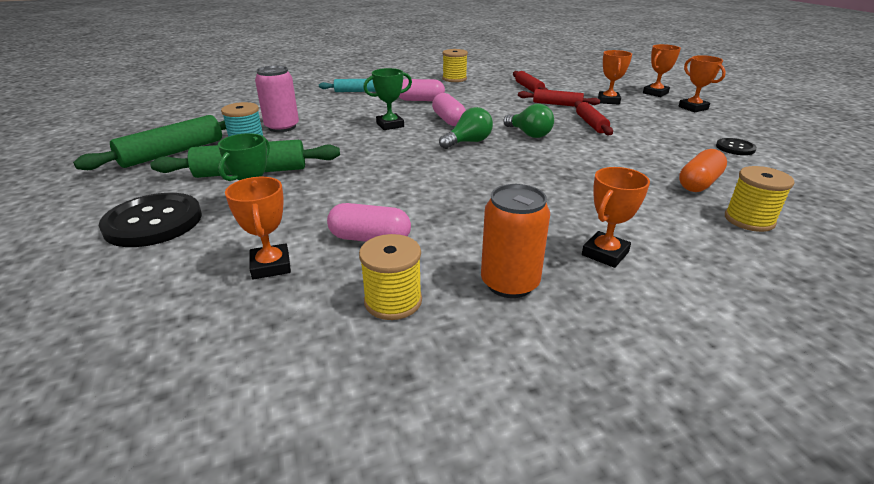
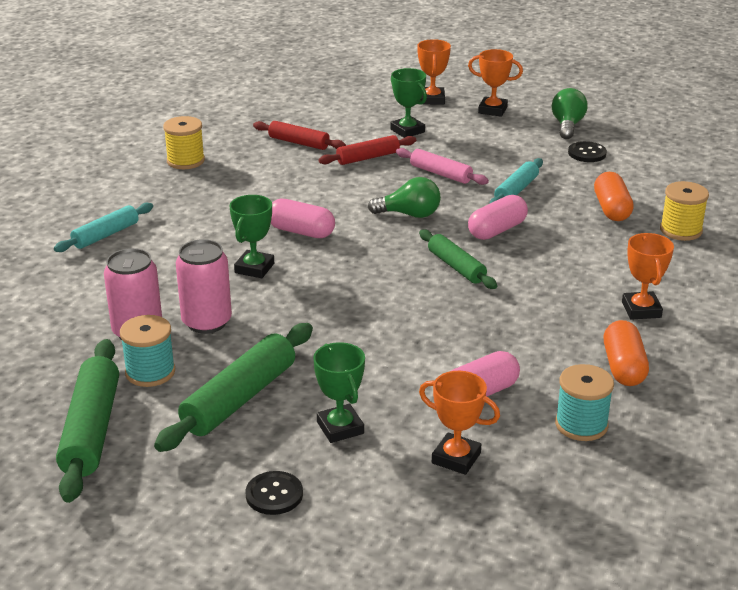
camera: 45 degrees left, 0 degrees up
(153, 222) = (274, 494): black button -> black button, size x0.52
(317, 136) = (207, 322): none -> pink can
(393, 301) = (581, 424): yellow spool -> turquoise spool
(420, 100) = (214, 215): pink capsule -> pink capsule (497, 230)
(468, 142) = (373, 252): green light bulb -> green light bulb (567, 126)
(505, 168) = (456, 267): none -> green rolling pin
(509, 283) = (623, 367): orange can -> orange capsule
(591, 124) = (441, 174): red rolling pin -> pink rolling pin
(608, 101) = (407, 131): orange trophy -> green trophy
(632, 148) = (516, 190): none -> turquoise rolling pin

